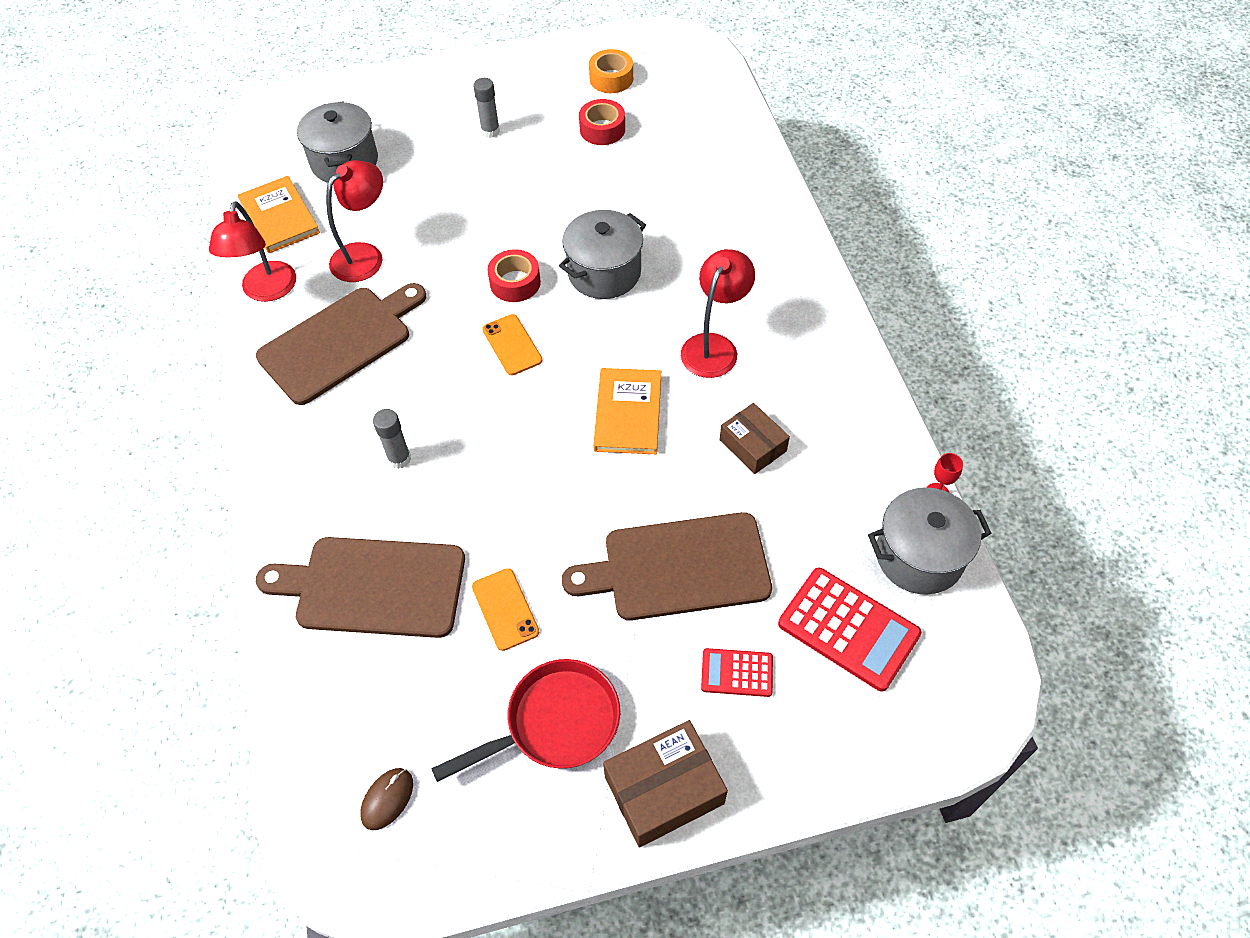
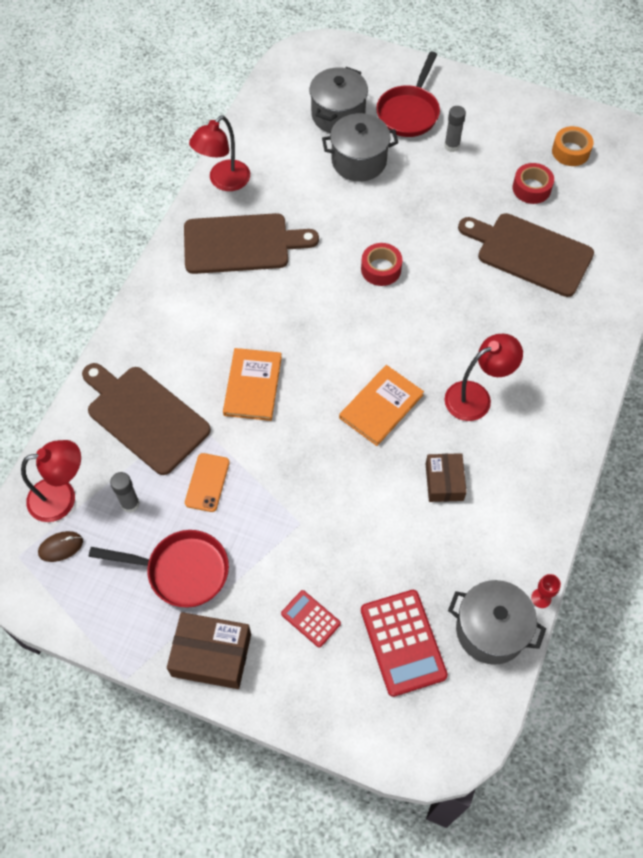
camera: 35 degrees right, 5 degrees up
(279, 217) = (268, 132): orange book -> orange book (253, 386)
(365, 255) = (300, 192): red lamp -> red lamp (62, 497)
(399, 459) = (219, 345): grey glue stick -> grey glue stick (130, 504)
(419, 122) = (409, 112): none -> red pan
(512, 345) = (345, 312): orange phone -> none
(604, 272) = (445, 297): grey pot -> grey pot (359, 161)
(679, 568) = (330, 529): brown cutting board -> brown cutting board (530, 253)

